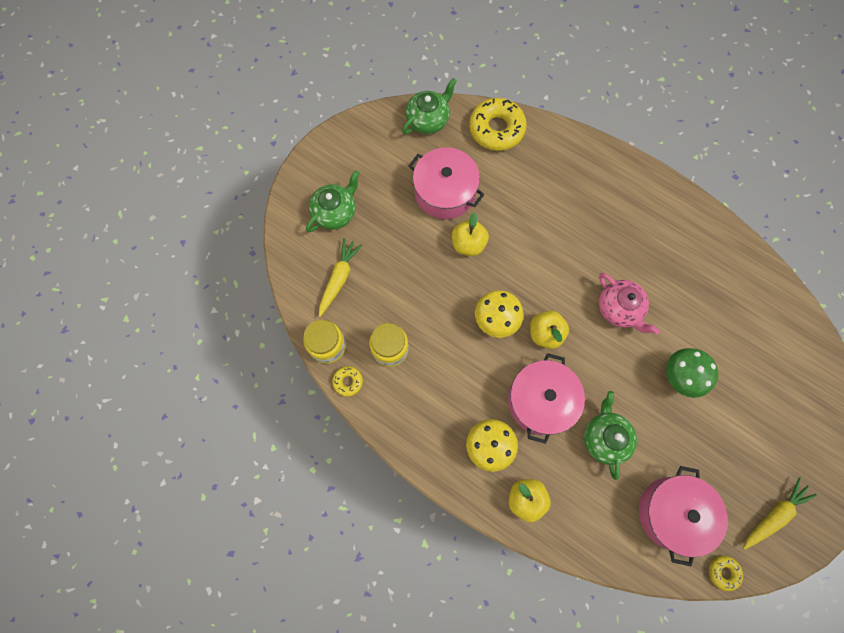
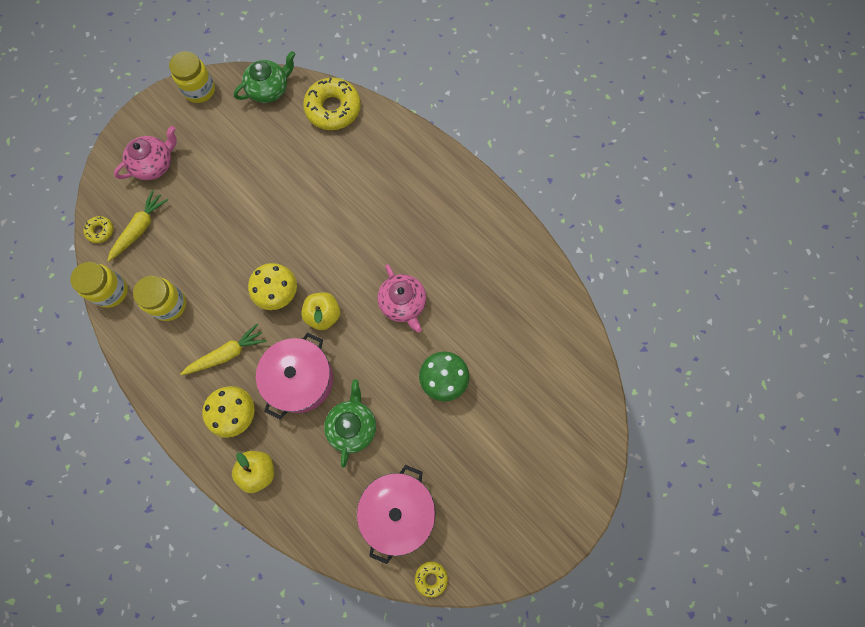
camera: 10 degrees right, 0 degrees up
(335, 212) = (154, 164): green teapot -> pink teapot
(348, 381) = (120, 328): yellow donut -> yellow donut (100, 231)
(359, 131) = (199, 90): none -> yellow jar
(445, 192) = (265, 162): pink pot -> none
(468, 244) = (273, 216): yellow apple -> none
(773, 515) = (497, 532): yellow carrot -> yellow carrot (227, 354)

